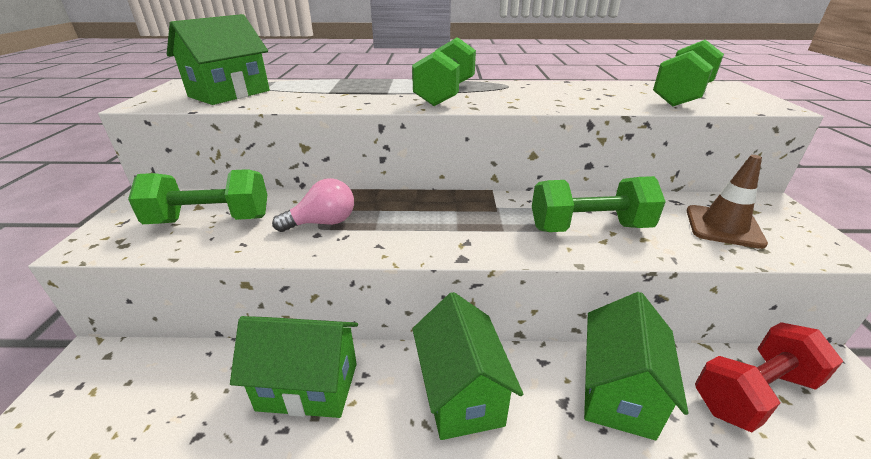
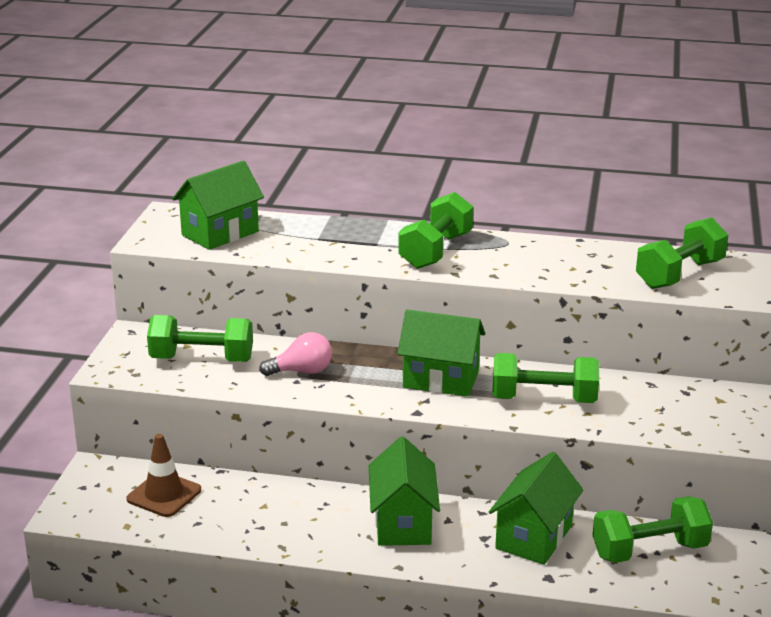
camera: 10 degrees right, 5 degrees down
(308, 386) = (279, 505): green house -> green house (441, 379)
(723, 227) = (671, 411): brown traffic cone -> brown traffic cone (164, 495)
(753, 393) = (649, 550): red dumbbell -> green dumbbell

